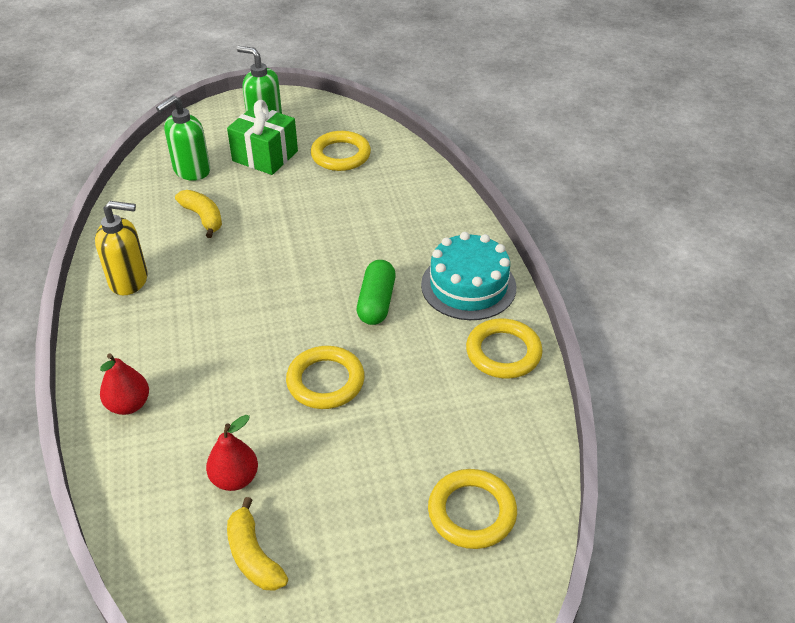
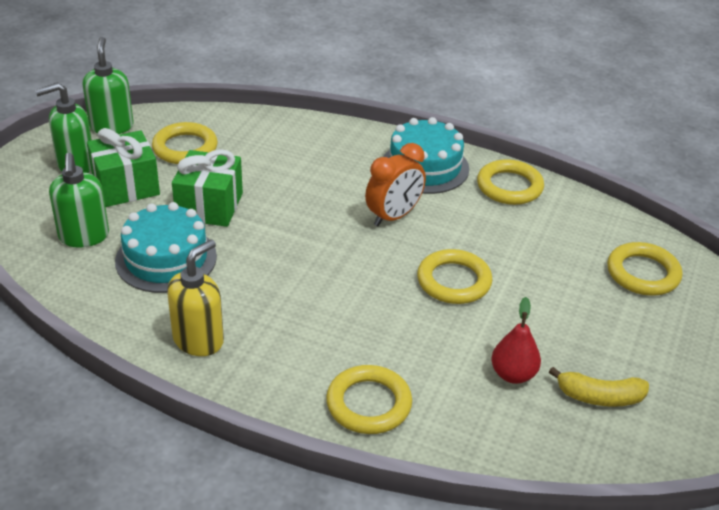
camera: 55 degrees left, 5 degrees down
(129, 405) = (369, 404): red pear -> yellow ring
(203, 217) = (166, 258): yellow banana -> turquoise cake
(284, 204) = (209, 206): none -> green gift
(327, 111) = (111, 126): none -> green soap dispenser
(376, 302) = (393, 216): green capsule -> orange clock

